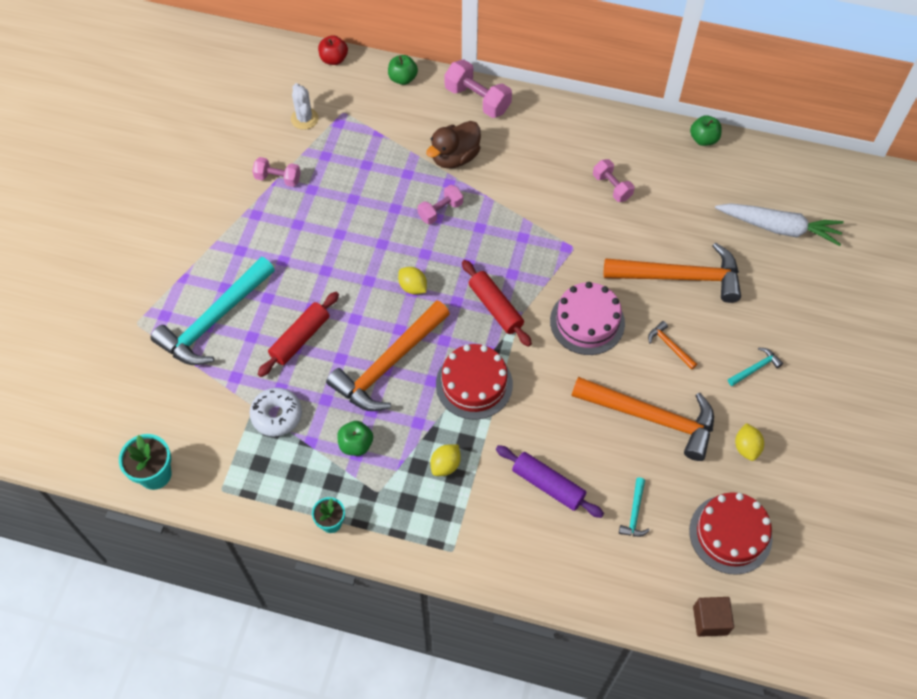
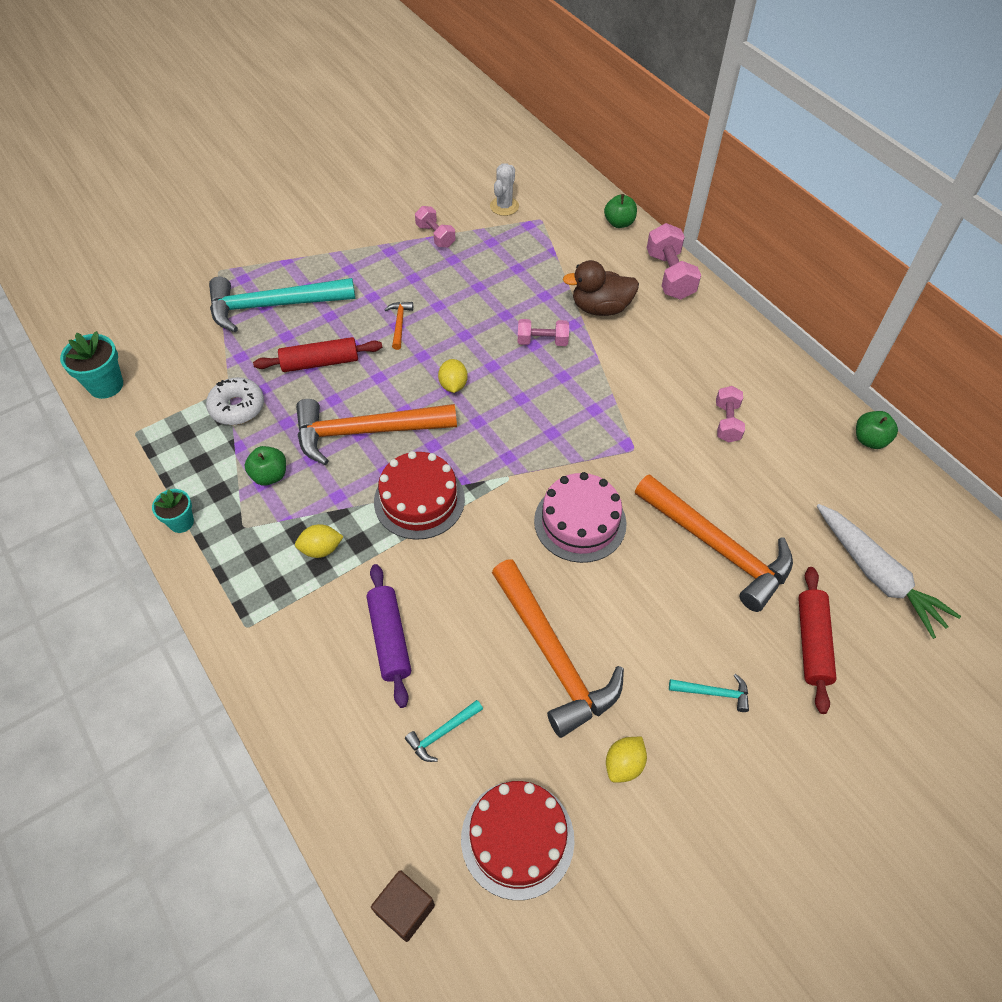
camera: 40 degrees right, 5 degrees down
(334, 59) = (575, 178): red apple -> none
(495, 307) = (507, 450): red rolling pin -> red rolling pin (812, 643)
(670, 346) = (641, 603): orange hammer -> orange hammer (399, 324)

